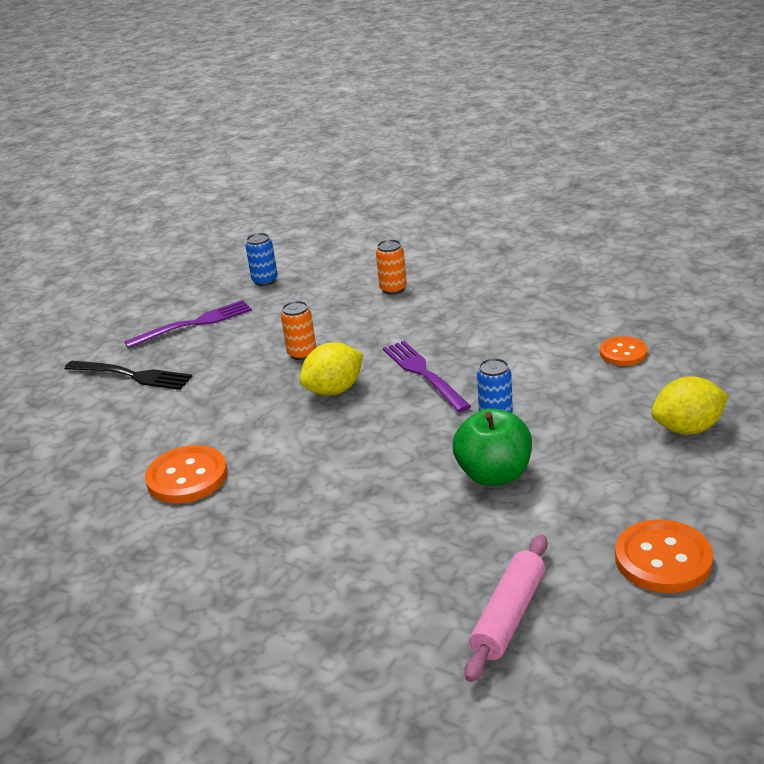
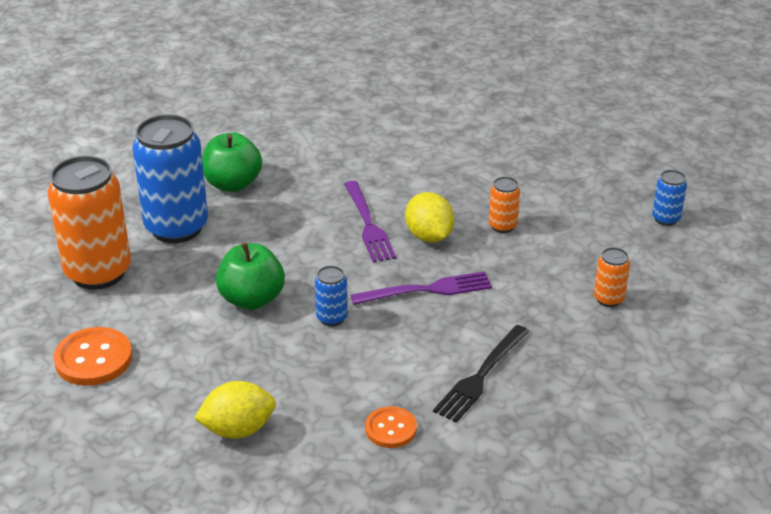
camera: 100 degrees right, 5 degrees up
(132, 375) = (514, 137): black fork -> black fork (481, 376)
(187, 477) = (349, 156): orange button -> none
(194, 324) = (591, 172): purple fork -> purple fork (368, 224)
(270, 556) = (233, 184): none -> green apple
(384, 576) = (176, 228): none -> blue can
(508, 616) = (98, 272): pink rolling pin -> orange can
(688, 428) = (238, 429): yellow lemon -> yellow lemon turned 75 degrees clockwise

